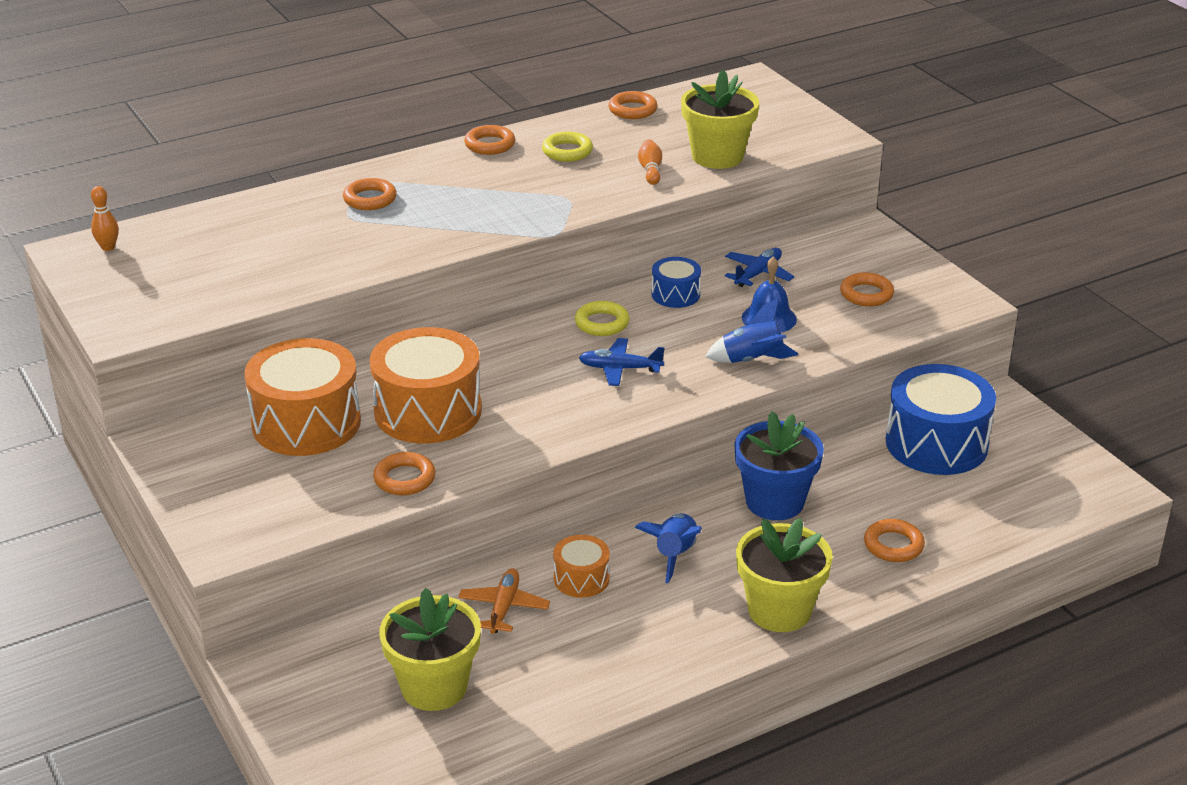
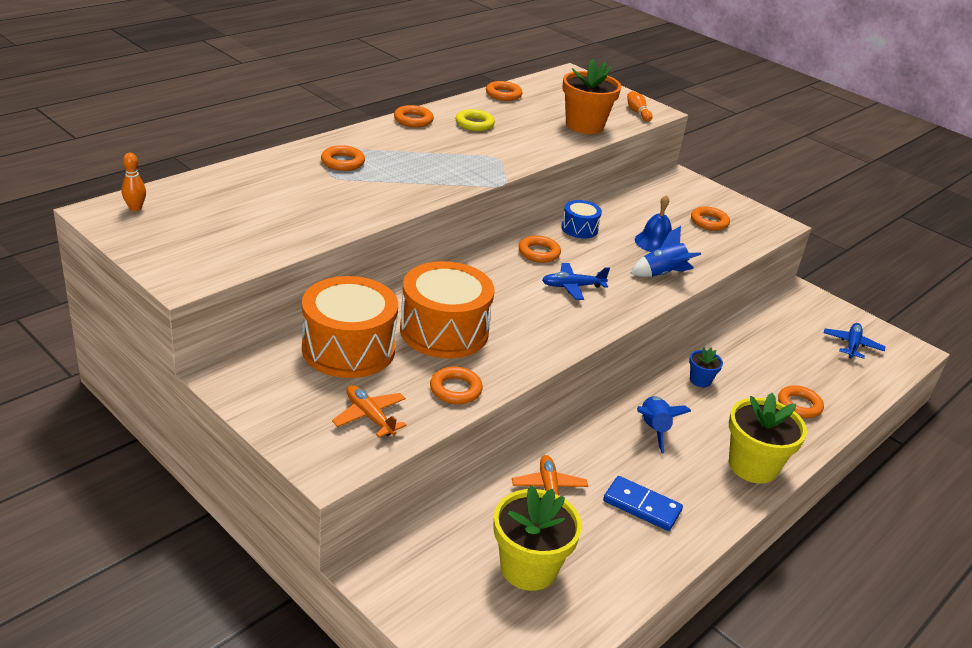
camera: 20 degrees left, 0 degrees up
(292, 499) = (369, 416): none -> orange plane
(581, 579) = (595, 457): orange drum -> none
(602, 323) = (539, 253): yellow ring -> orange ring
(607, 639) = (642, 506): none -> blue domino
(650, 170) = (543, 136): orange bowling pin -> orange bowling pin (637, 112)
(717, 156) = (584, 125): yellow flower pot -> orange flower pot
(758, 274) = (627, 211): blue plane -> blue plane (852, 345)
(774, 502) = (700, 380): blue flower pot -> blue flower pot, size x0.49
(936, 443) = (781, 327): blue drum -> none

